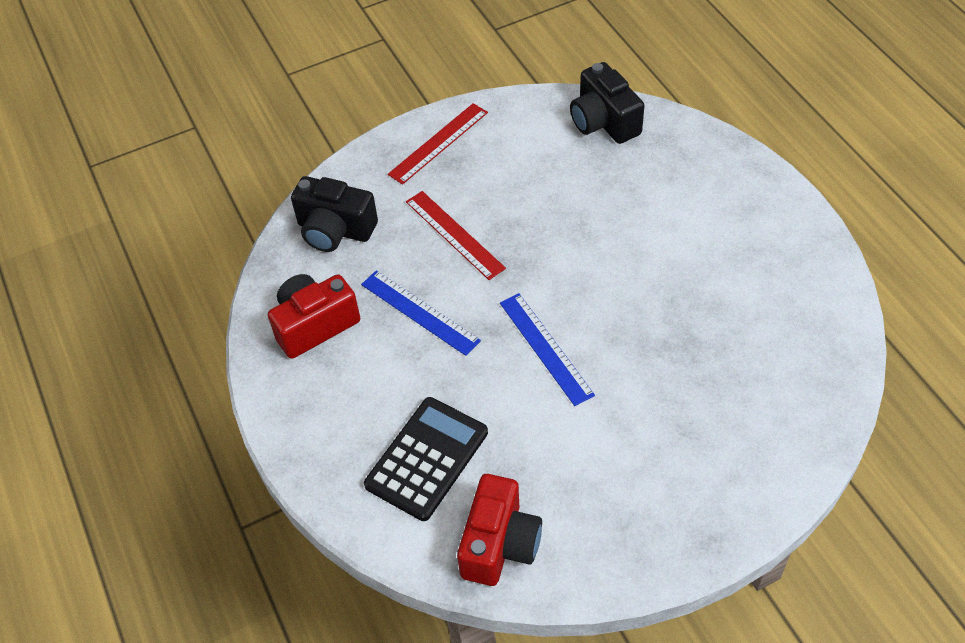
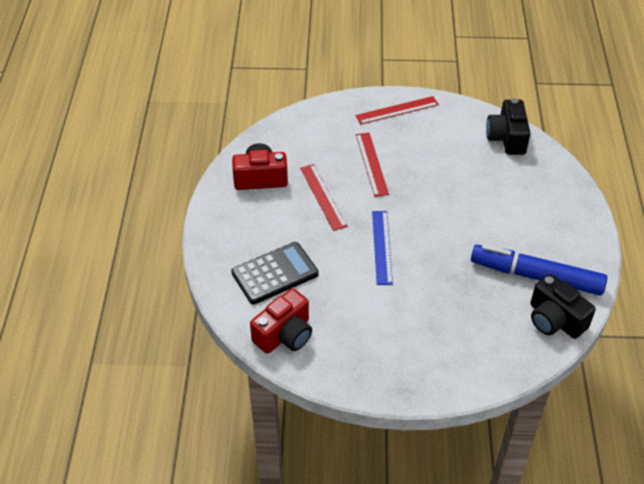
camera: 25 degrees right, 5 degrees down
(335, 230) = (305, 133): black camera -> black camera (555, 320)
(419, 312) = (323, 196): blue ruler -> red ruler
(763, 294) = (536, 276): none -> blue marker

